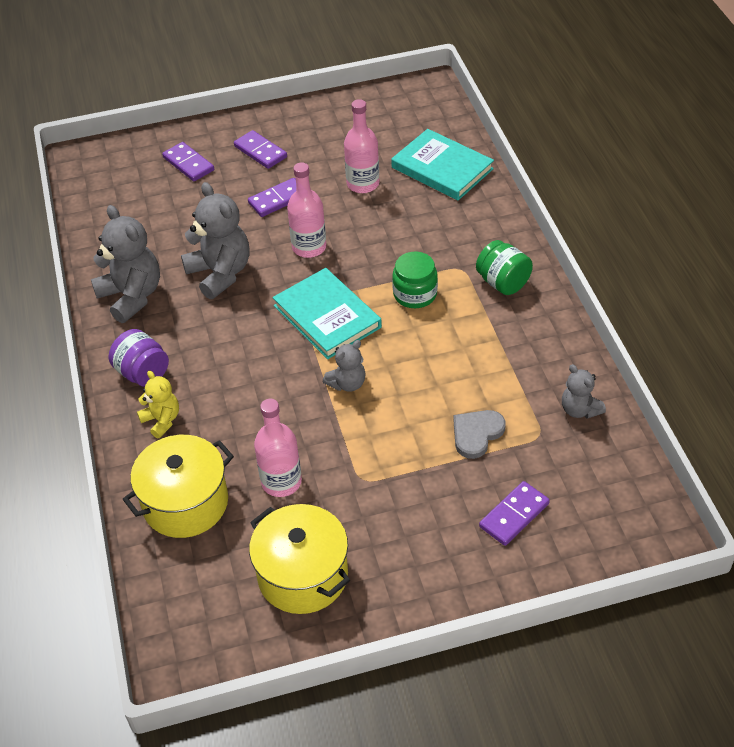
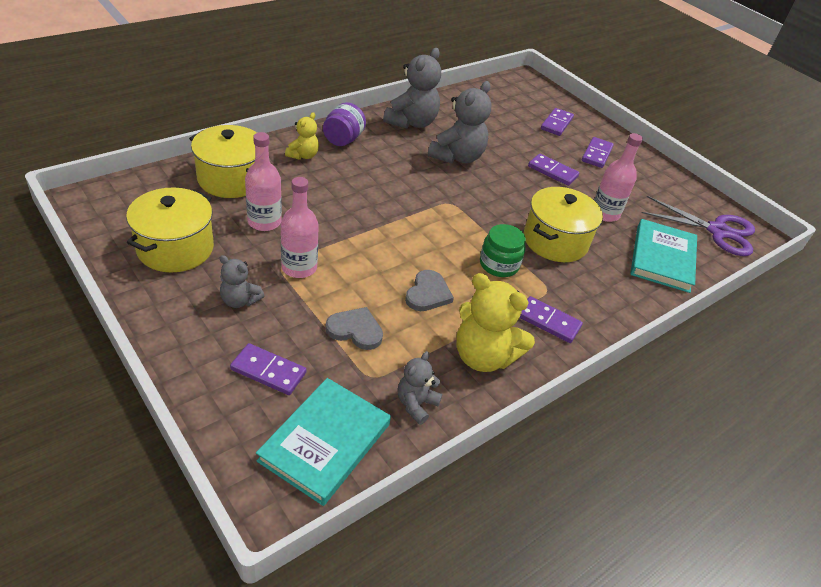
camera: 60 degrees right, 5 degrees down
(309, 247) = (513, 196): pink bottle -> pink bottle (299, 267)
(327, 316) = (444, 217): turquoise book -> turquoise book (325, 442)
(347, 383) = (378, 240): grey teddy bear -> grey teddy bear (240, 300)
(393, 238) = (555, 241): none -> yellow pot
(416, 112) = (717, 231): none -> purple scissors
(441, 363) = (428, 293): none -> grey heart
(503, 283) = (548, 321): green jar -> purple domino
(534, 344) = (483, 356): none -> yellow teddy bear

